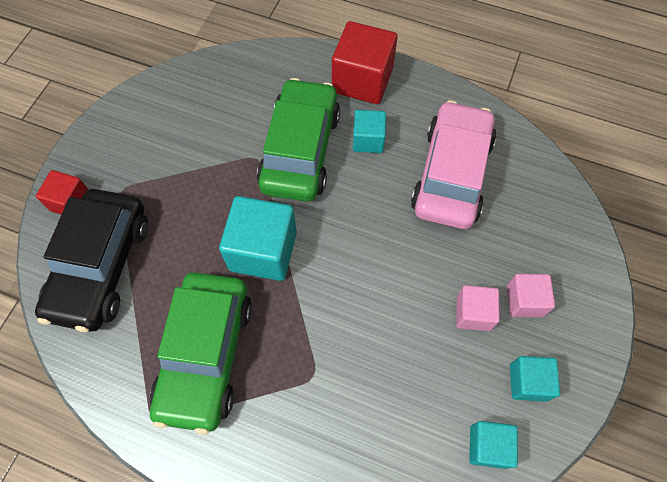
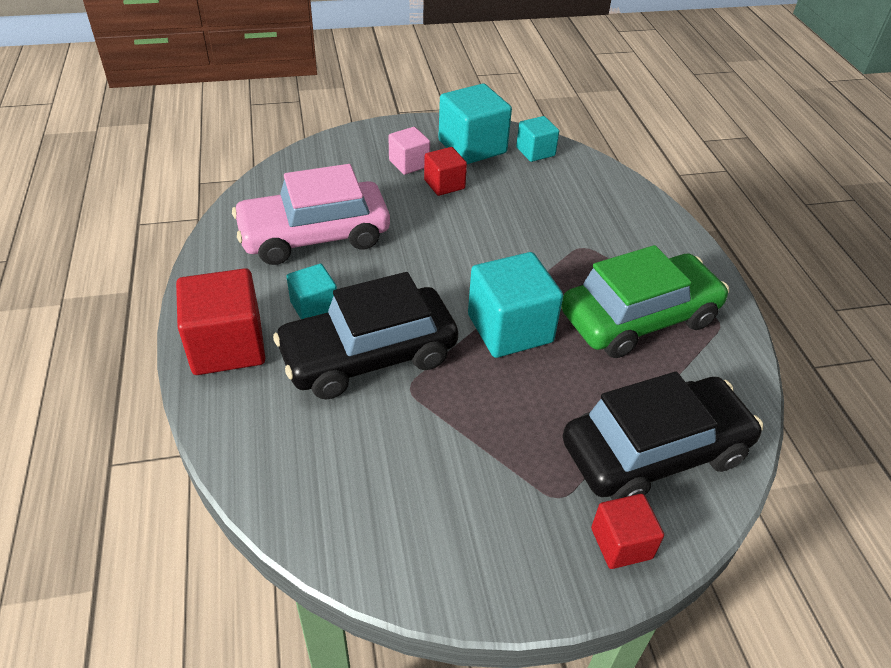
camera: 125 degrees left, 20 degrees down
(300, 150) = (368, 356): green car -> black car
(473, 313) = (444, 184): pink cube -> red cube
(528, 382) = (472, 147): turquoise cube -> turquoise cube, size x1.75

